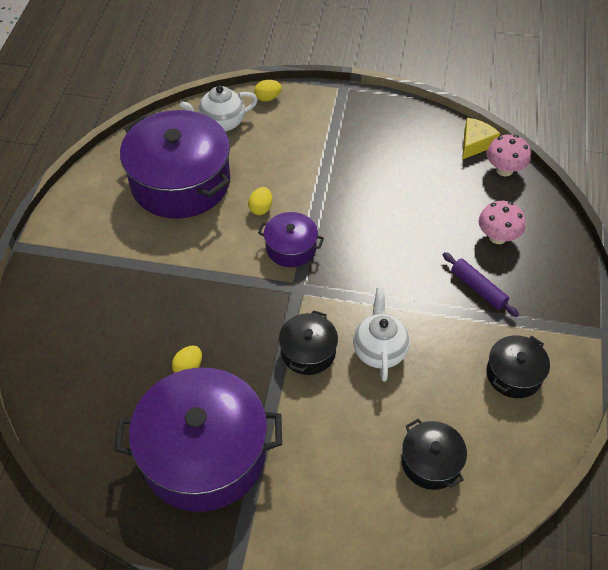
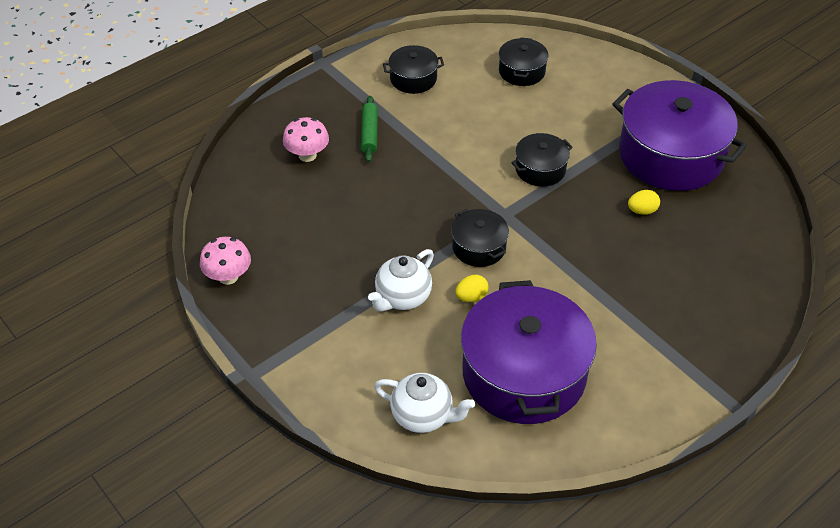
camera: 140 degrees left, 5 degrees down
(268, 98) = (344, 414): yellow egg -> none
(291, 247) = (479, 247): purple pot -> black pot
(379, 350) = (487, 140): white teapot -> white teapot (402, 298)
(475, 144) = (218, 232): yellow cheese -> none
(478, 288) = (369, 134): purple rolling pin -> green rolling pin
(504, 170) = (228, 196): pink mushroom -> pink mushroom (228, 276)

